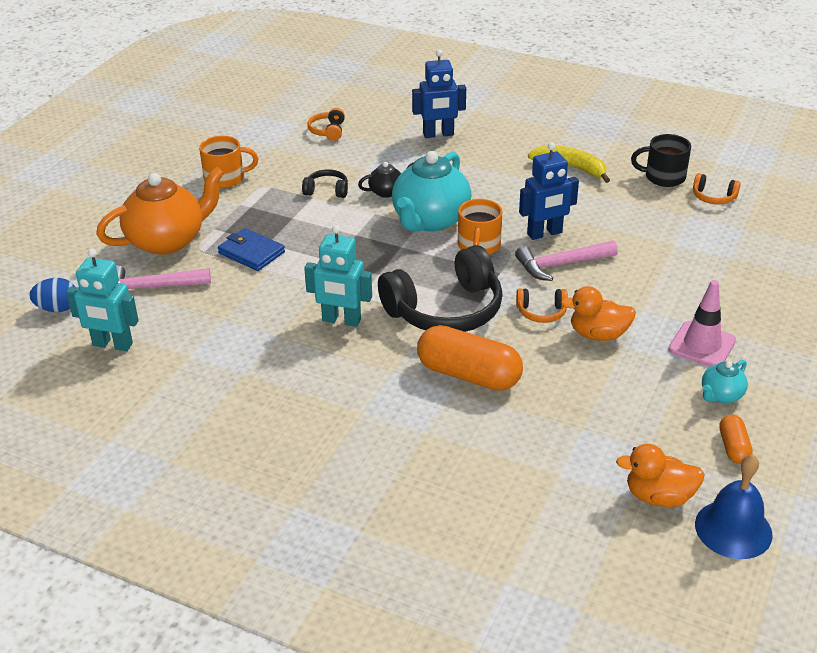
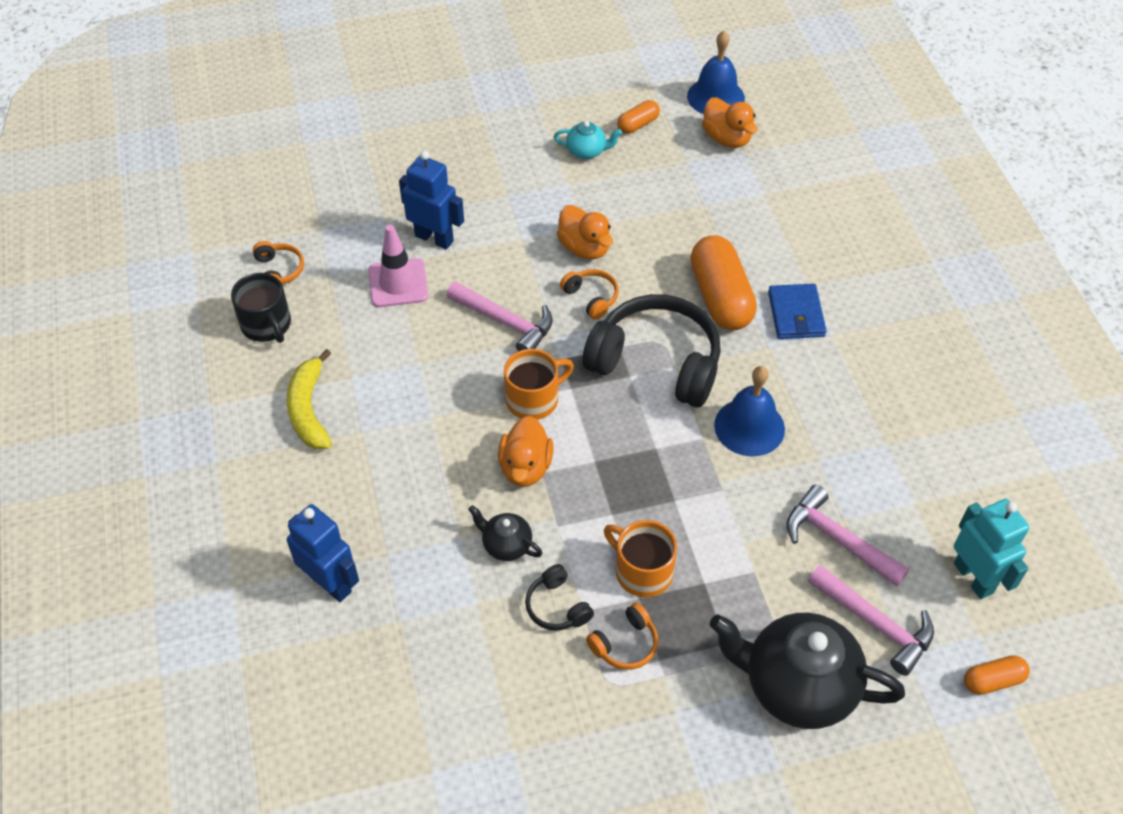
camera: 130 degrees left, 15 degrees up
(57, 308) = (992, 680): blue egg -> orange capsule
(167, 241) = (797, 686): orange teapot -> black teapot
(216, 307) = (838, 539): none -> pink hammer
(225, 178) = (630, 741): orange mug -> orange mug (642, 571)
(251, 252) = (734, 583): blue wallet -> blue wallet (796, 314)
(328, 131) = (420, 717): orange headphones -> orange headphones (625, 644)
(341, 320) = (749, 427): turquoise robot -> blue bell
(430, 220) = (525, 467): turquoise teapot -> orange duck
(544, 233) = (463, 361): blue robot -> blue robot (434, 238)
(702, 345) = (534, 184): pink traffic cone -> pink traffic cone (398, 283)

